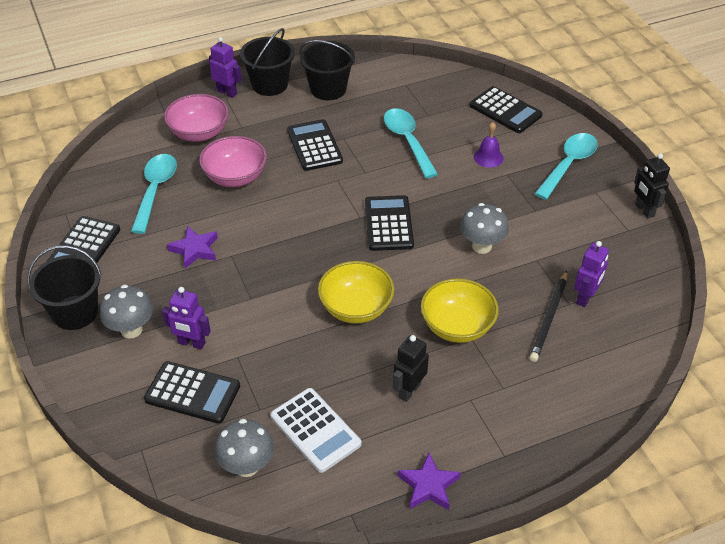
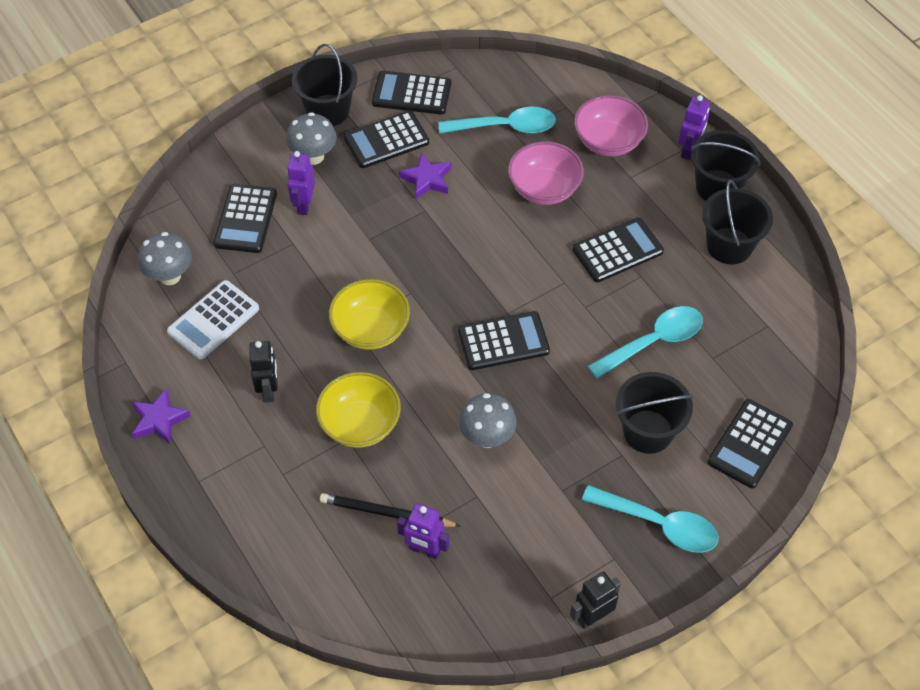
camera: 80 degrees right, 10 degrees up
(135, 272) = (386, 140): none -> black calculator
(409, 390) = (269, 390): black robot -> black robot turned 60 degrees clockwise
(488, 157) = (648, 431): purple bell -> black bucket

